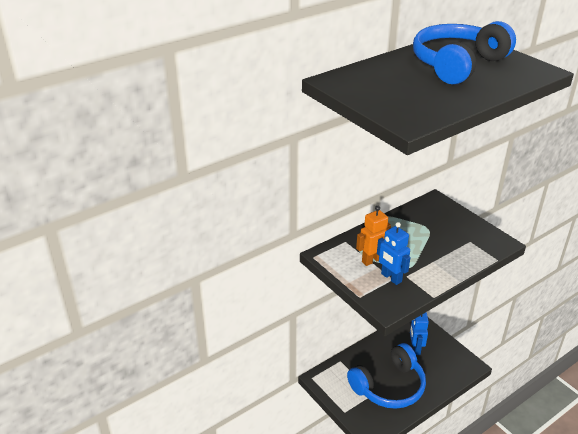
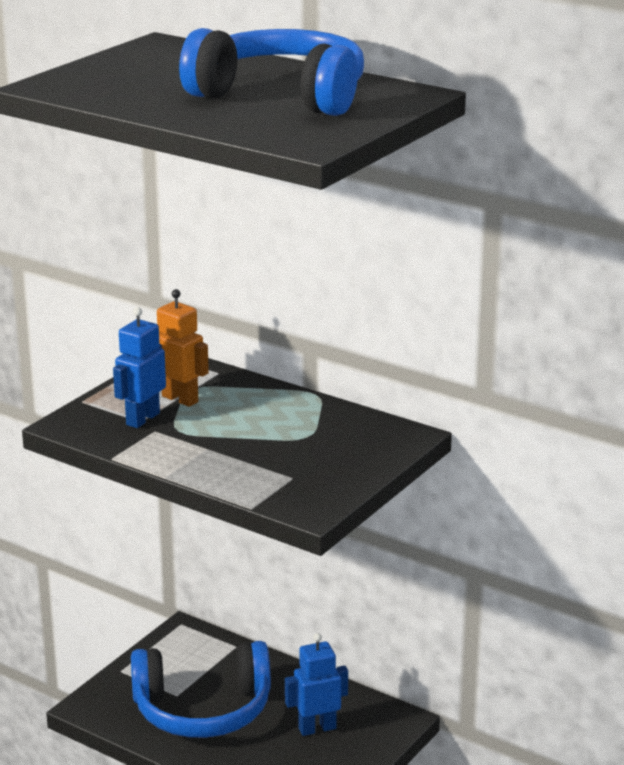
camera: 70 degrees right, 10 degrees down
(389, 386) = (202, 709): blue headphones -> blue headphones turned 45 degrees counterclockwise

